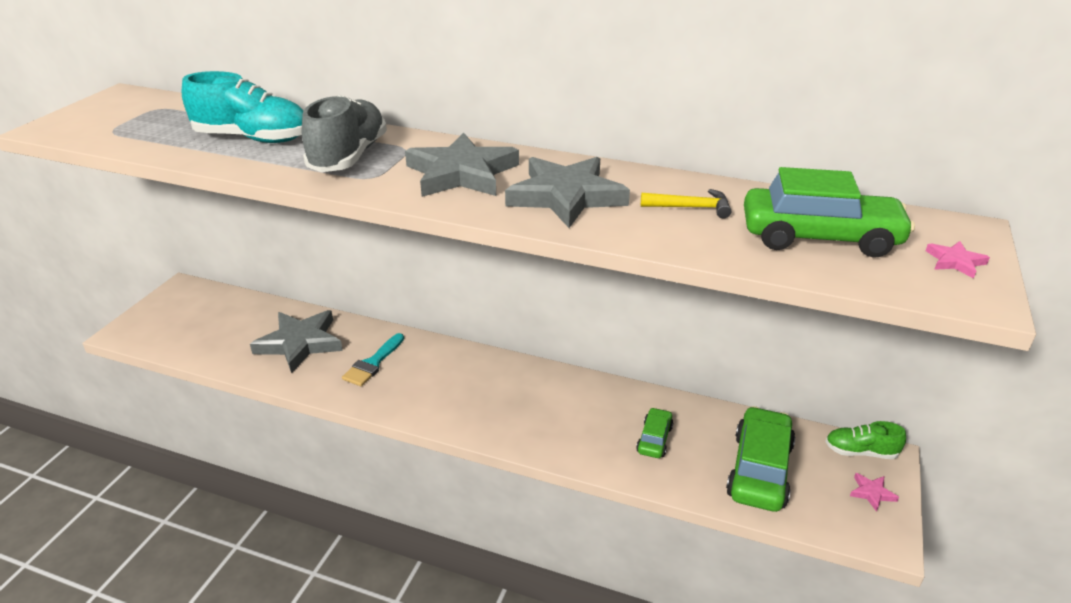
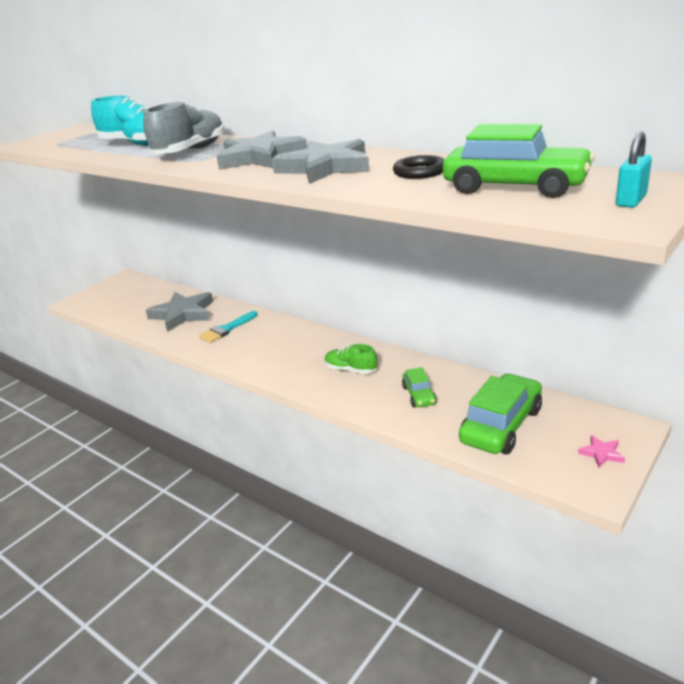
camera: 20 degrees right, 5 degrees down
(654, 439) = (419, 395): green car -> green car turned 135 degrees clockwise
(691, 208) = (420, 172): yellow hammer -> black ring
(860, 452) = (607, 422): green shoe -> green shoe (351, 370)
(955, 262) = (631, 201): pink star -> turquoise padlock

